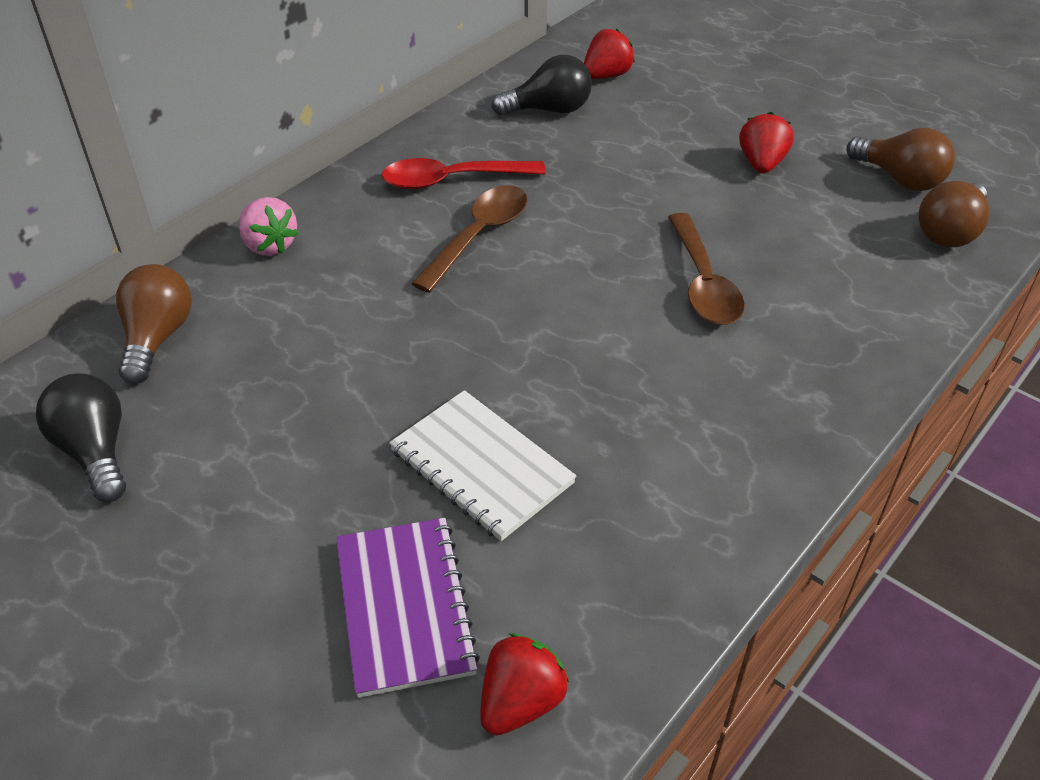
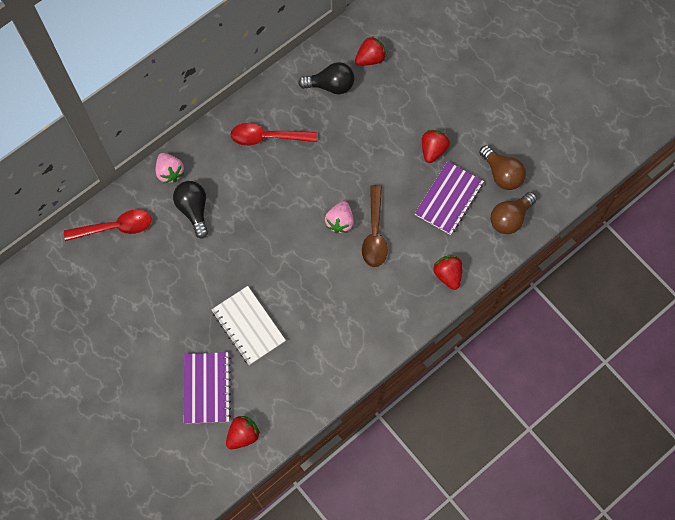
camera: 10 degrees right, 25 degrees up
(95, 451) = (89, 290): black light bulb -> black light bulb (194, 210)
(157, 338) = (115, 227): brown light bulb -> red spoon
(478, 236) = (273, 182): brown spoon -> none
(627, 275) = (340, 222): none -> pink strawberry
(822, 220) = (449, 199): none -> purple notebook
(877, 325) = (447, 275): none -> red strawberry

